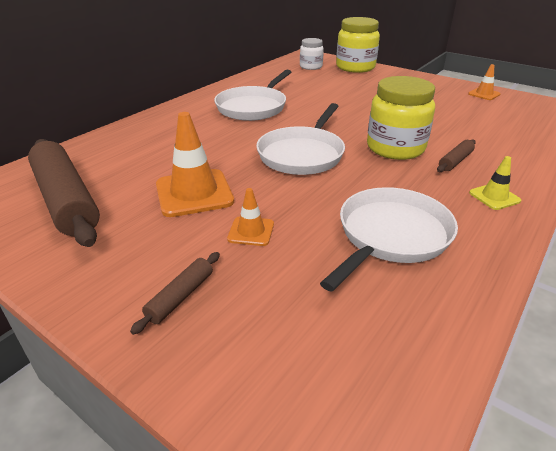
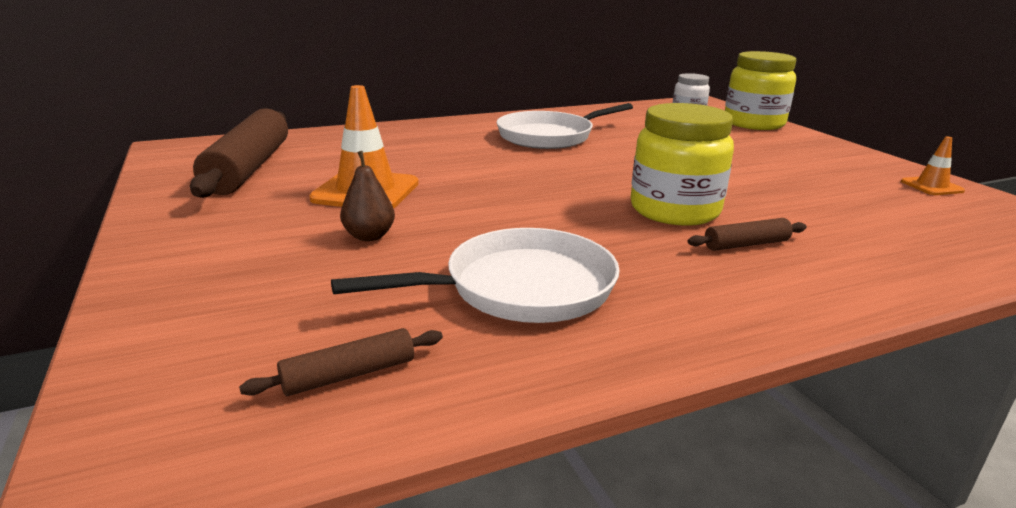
camera: 30 degrees right, 10 degrees down
(181, 297) = (222, 264): brown rolling pin -> brown rolling pin (349, 375)
(251, 231) = (369, 236): orange traffic cone -> brown pear
(302, 154) = (538, 188): white pan -> none
(494, 197) = (745, 296): yellow traffic cone -> none

